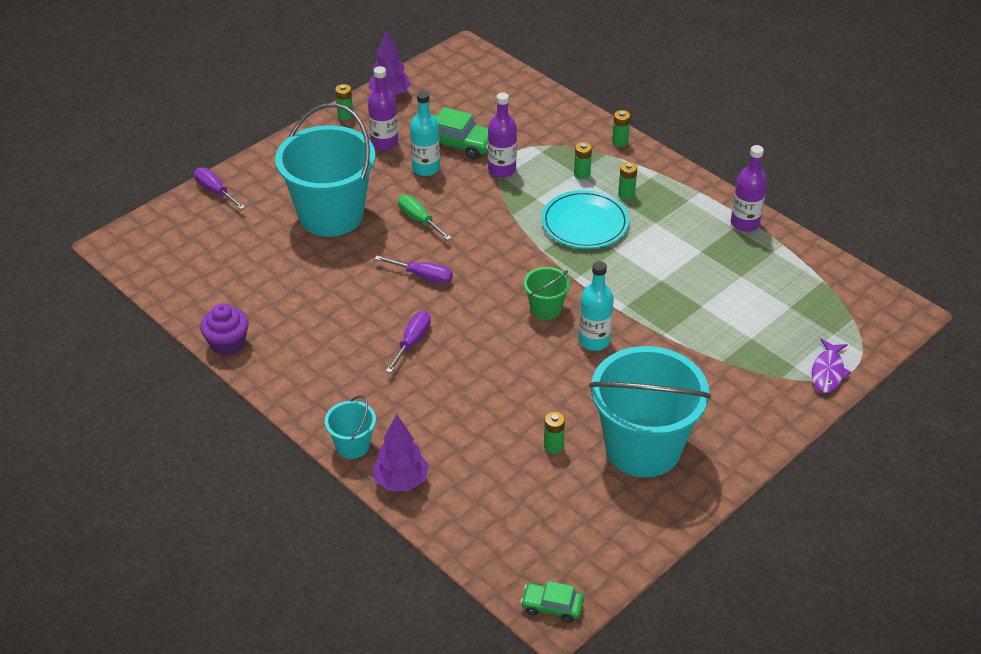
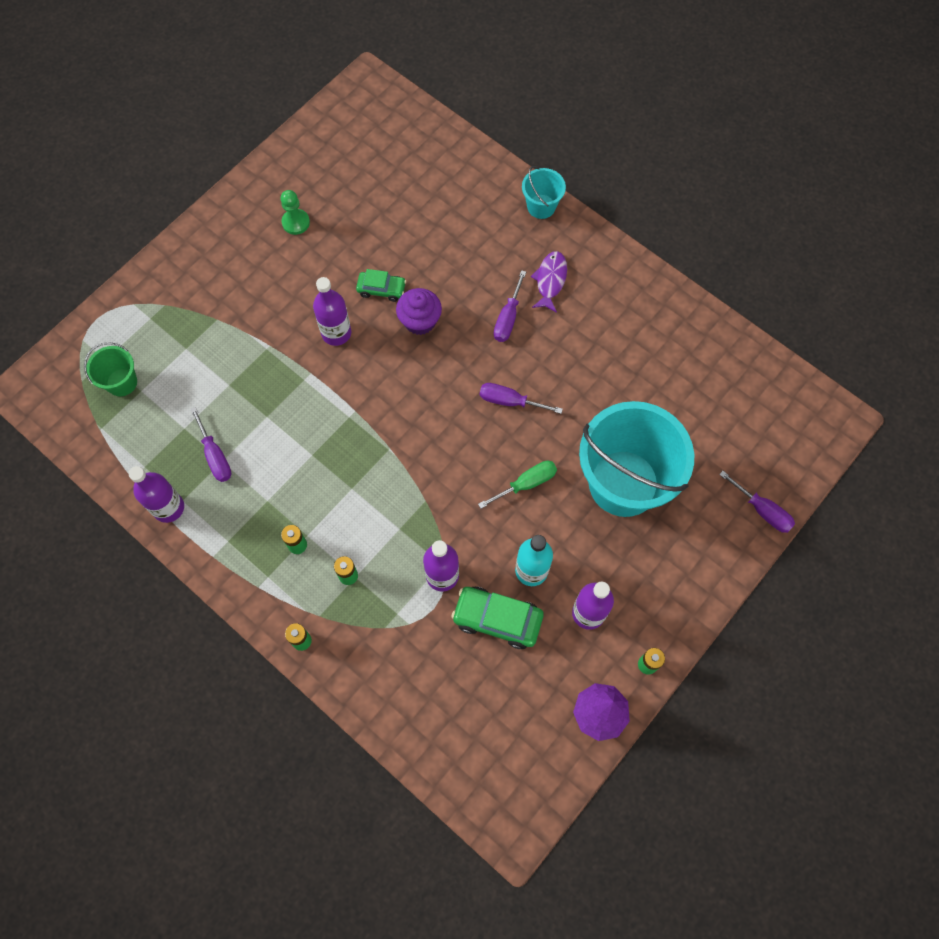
camera: 175 degrees right, 25 degrees up
(227, 344) = (680, 303): purple cupcake -> purple cupcake (420, 321)
(401, 481) = (495, 177): purple tree -> none
(419, 220) = (526, 484): green screwdriver -> green screwdriver turned 75 degrees counterclockwise
(546, 309) = (383, 369): green bucket -> green bucket (122, 382)
(552, 606) = (369, 88): green car -> green car (381, 289)
(553, 446) = (372, 218): green battery -> none
(585, 223) = (345, 493): turquoise plate -> none
(594, 341) = (336, 333): turquoise bottle -> purple bottle
(643, 448) = (296, 222): turquoise bucket -> green pawn
(707, 255) = (215, 456): none -> purple screwdriver
(828, 372) = (120, 314): purple fish -> purple fish (550, 280)

